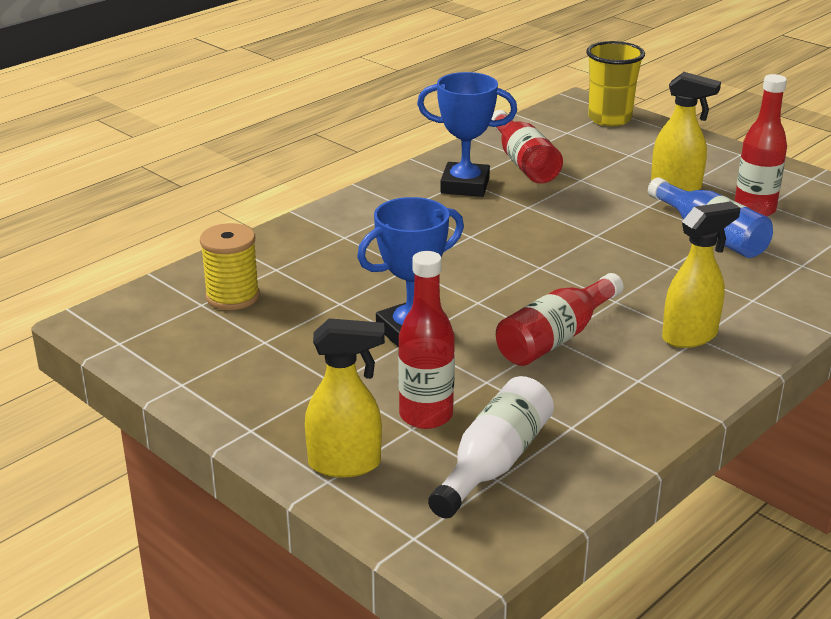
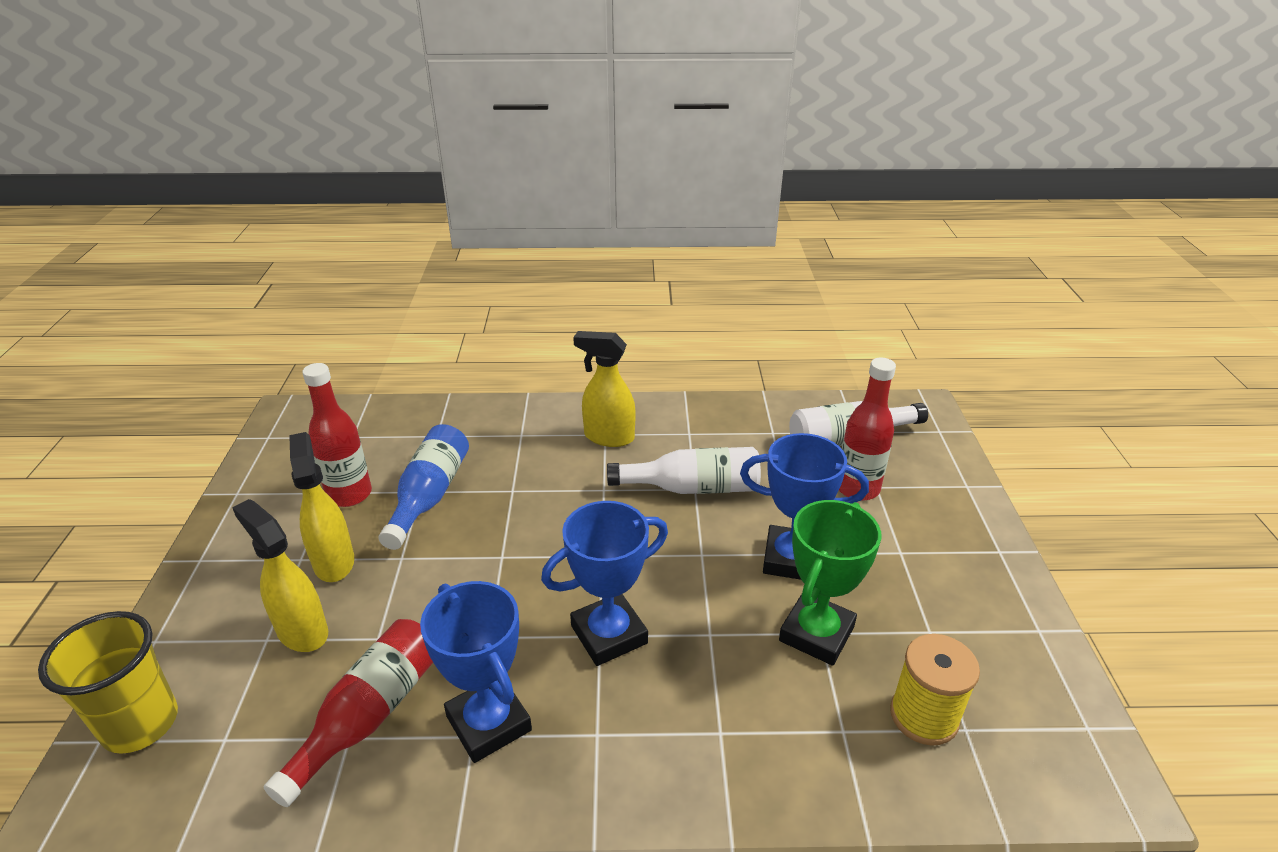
camera: 135 degrees left, 5 degrees up
(341, 301) = (816, 633): none -> green trophy
(346, 464) = (946, 488): yellow spray bottle -> yellow spray bottle (302, 631)
(466, 238) = (609, 634): none -> blue trophy
(556, 338) = (693, 488): red bottle -> white bottle

